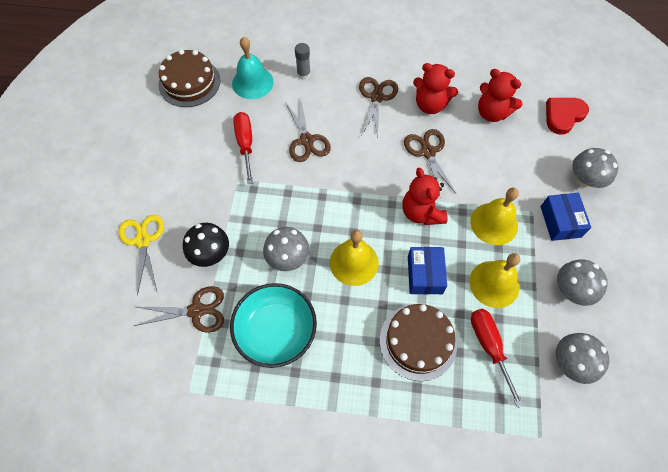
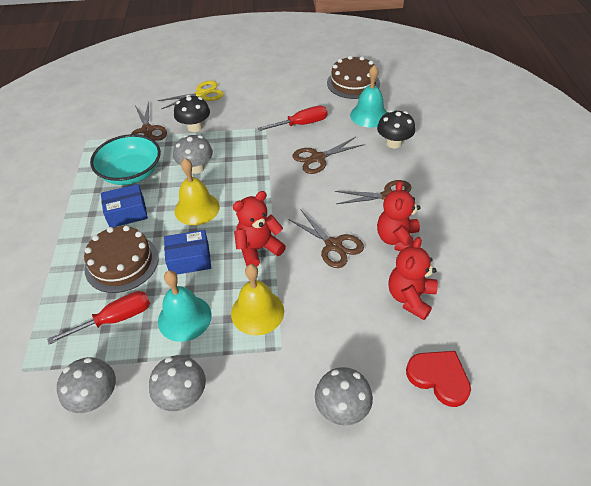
camera: 80 degrees right, 15 degrees down
(303, 74) = (393, 143): grey glue stick -> black mushroom
(428, 152) = (333, 245): brown scissors -> brown scissors turned 75 degrees clockwise
(494, 284) = (184, 318): yellow bell -> turquoise bell
(560, 221) = (273, 380): blue box -> blue box (127, 213)

